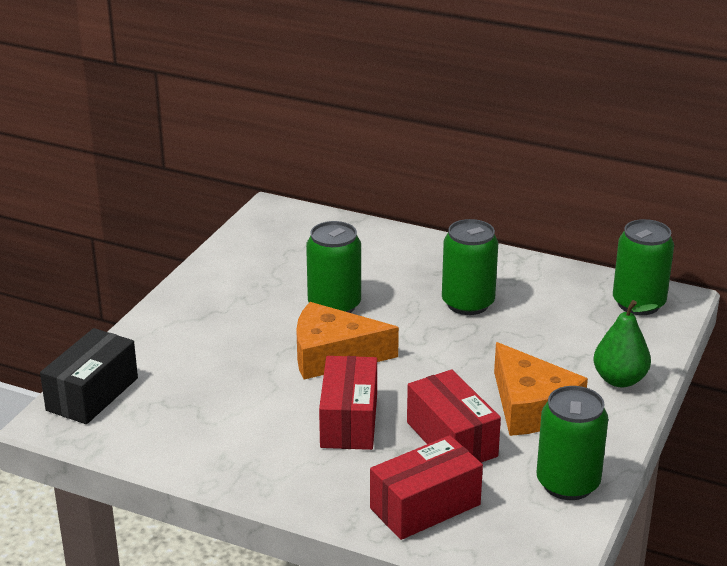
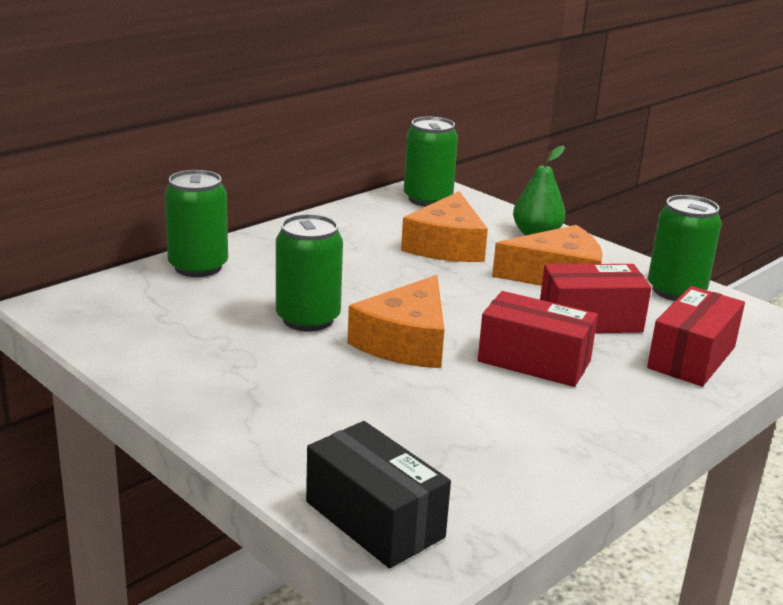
camera: 70 degrees left, 5 degrees down
(425, 506) = (691, 357): red box -> red box turned 45 degrees clockwise
(468, 303) = (366, 258): green can -> green can (198, 267)
(537, 336) = (446, 245): none -> orange cheese

